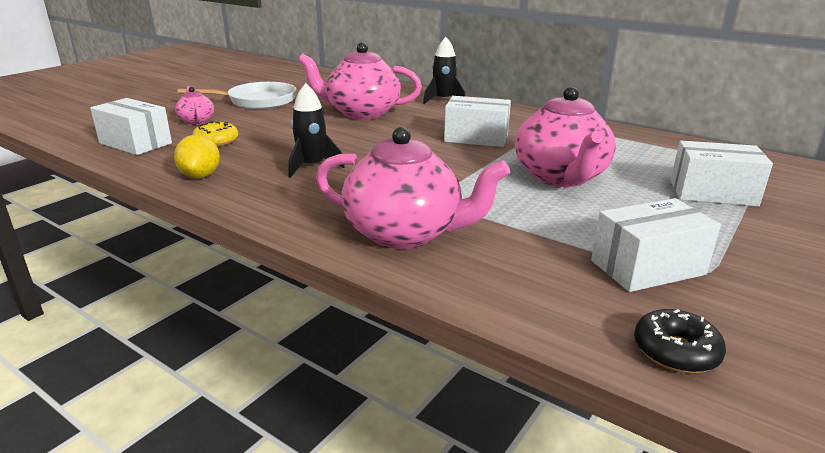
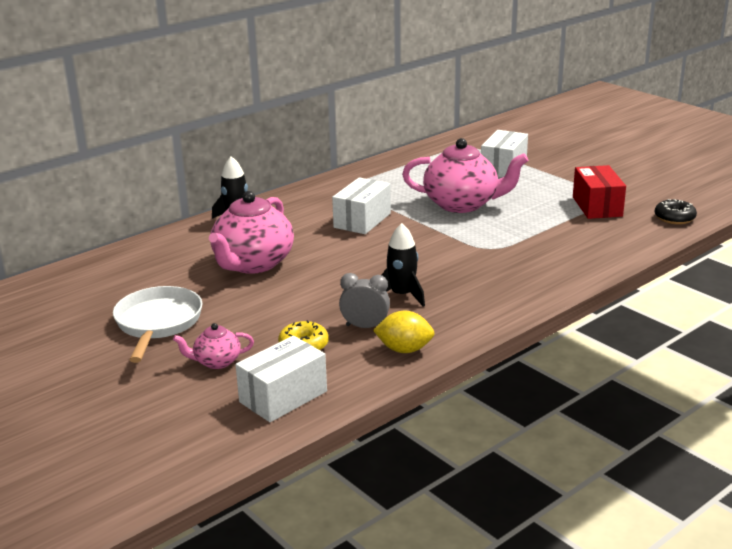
camera: 75 degrees left, 0 degrees up
(247, 158) = (365, 327): none -> grey clock
(405, 233) = (543, 267): pink teapot -> none
(647, 267) = (597, 206): white box -> red box

